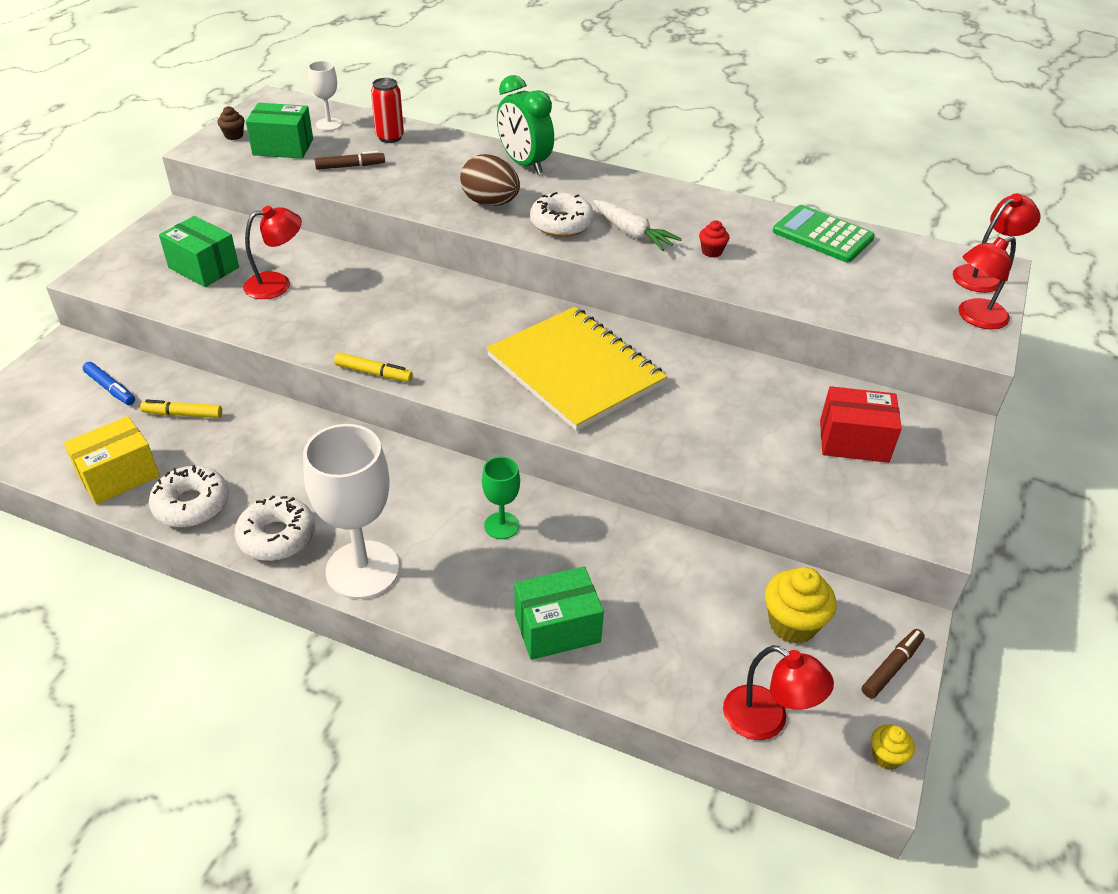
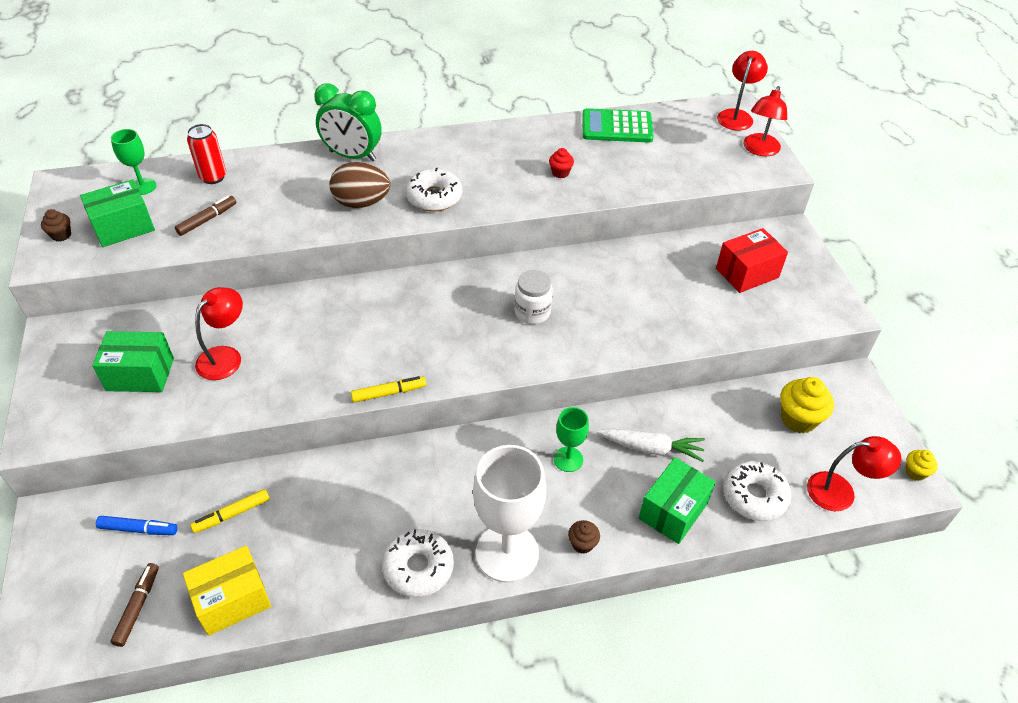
camera: 35 degrees left, 5 degrees up
(118, 476) = (232, 600): yellow box -> yellow box turned 45 degrees clockwise
(192, 505) = (323, 585): white donut -> white donut (754, 496)
(329, 124) = (143, 186): white goblet -> green goblet
(437, 603) = (582, 544): none -> brown cupcake
(575, 370) = (532, 312): yellow notebook -> white jar
(632, 233) = (493, 182): white carrot -> white carrot (652, 448)
(891, 667) = (870, 414): brown marker -> brown marker (137, 607)

